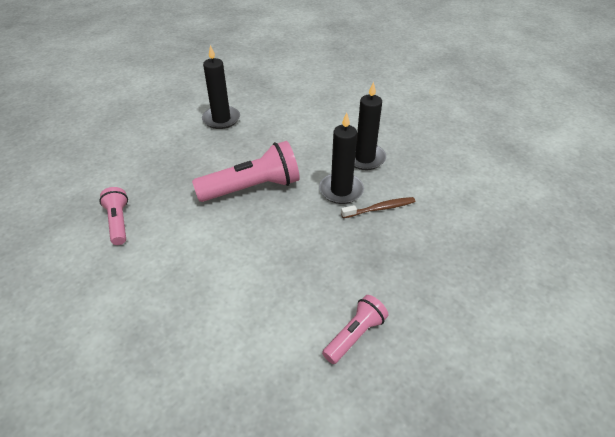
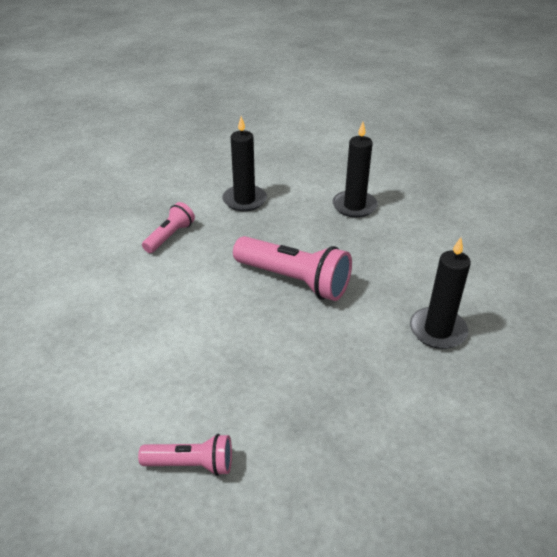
camera: 50 degrees right, 5 degrees down
(341, 190) = (367, 341): black candle -> black candle (244, 200)
(379, 208) = (378, 386): brown toothbrush -> none

